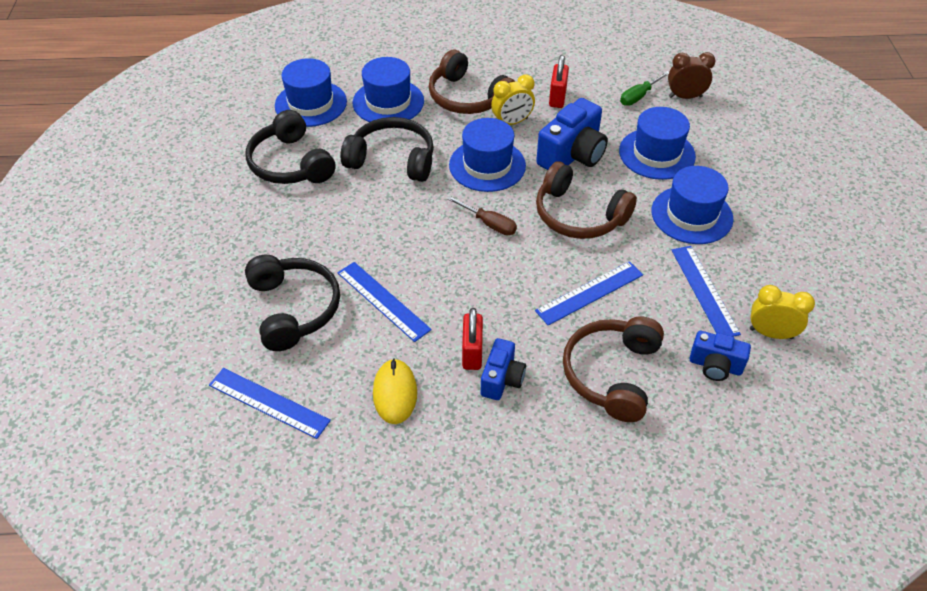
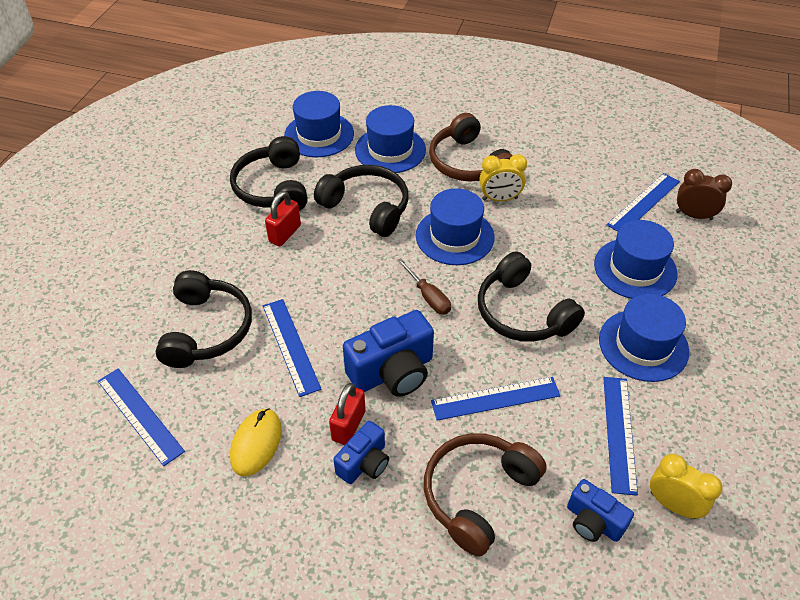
camera: 20 degrees right, 0 degrees up
(557, 98) = (557, 185): red padlock -> red padlock (285, 234)
(572, 155) = (545, 248): blue camera -> blue camera (393, 372)
(578, 215) = (522, 312): brown headphones -> black headphones
(639, 96) = (644, 203): green screwdriver -> blue ruler

